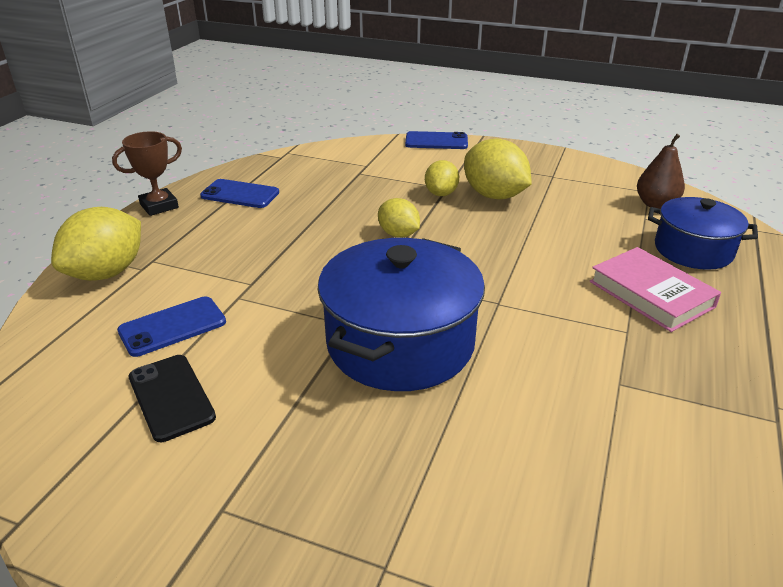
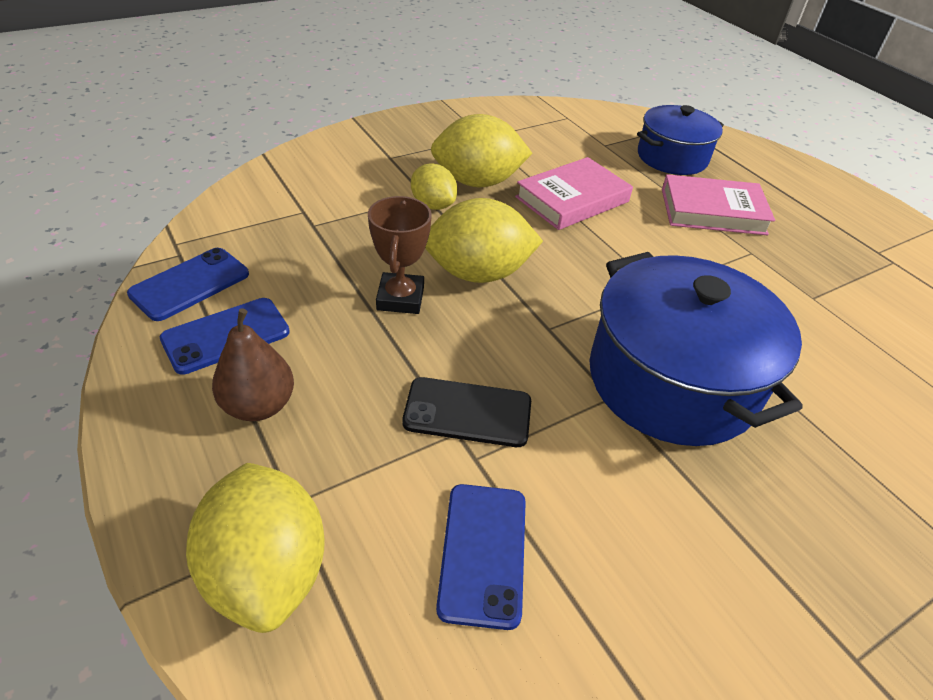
camera: 55 degrees left, 10 degrees up
(159, 206) = (142, 426): brown trophy -> brown trophy (400, 298)
(171, 397) = (634, 621): black phone -> black phone (467, 412)
(398, 234) = (478, 273): yellow lemon -> yellow lemon, size x1.67
(436, 141) = (321, 145): blue phone -> blue phone (190, 284)
(542, 233) = (572, 199): none -> pink book
(655, 204) = (590, 128): brown pear -> brown pear (259, 406)

